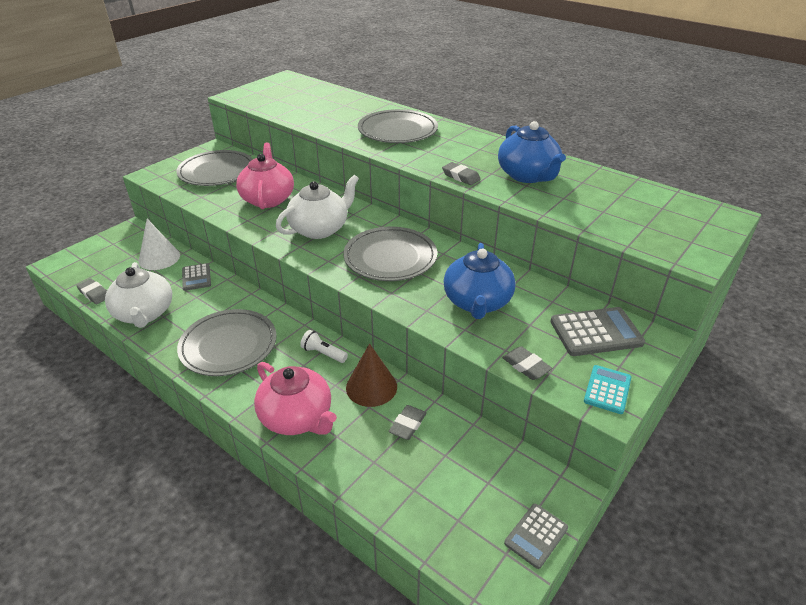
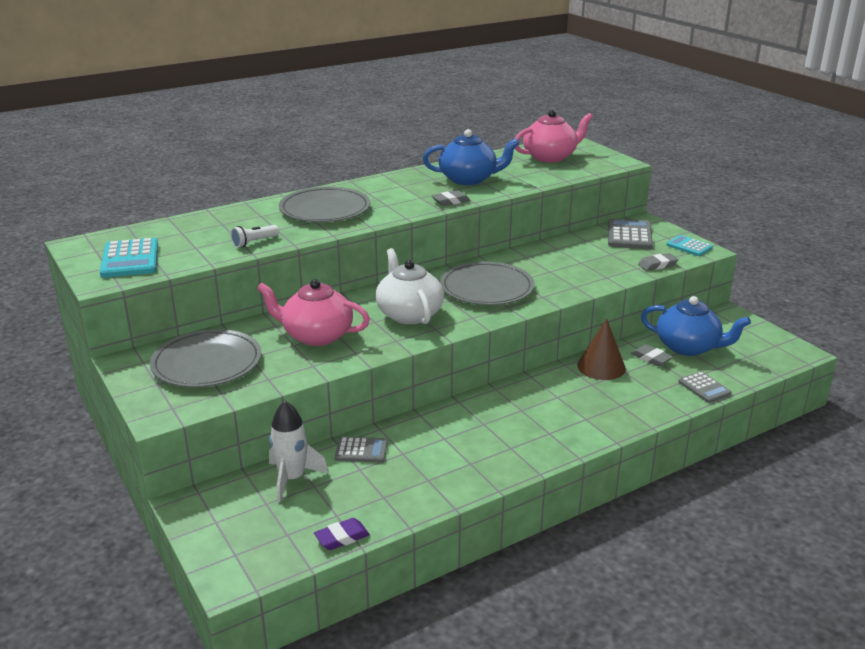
camera: 70 degrees left, 10 degrees down
(94, 294) = (342, 537): grey eraser -> purple eraser
(144, 313) = (414, 494): white teapot -> none
(159, 258) = (292, 478): white cone -> white rocket
(228, 345) = (507, 437): grey plate -> none
(270, 94) = (130, 259): none -> turquoise calculator
(297, 417) = (626, 408): pink teapot -> pink teapot (550, 157)
(323, 353) = (546, 384): white flashlight -> white flashlight (254, 242)
(477, 302) = (574, 266): blue teapot -> blue teapot (688, 347)
(536, 536) = (763, 332): grey calculator -> grey calculator (704, 388)

